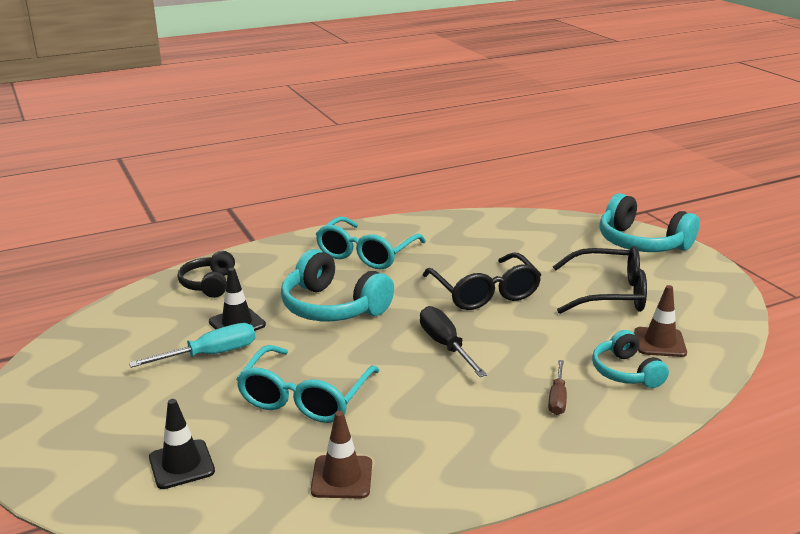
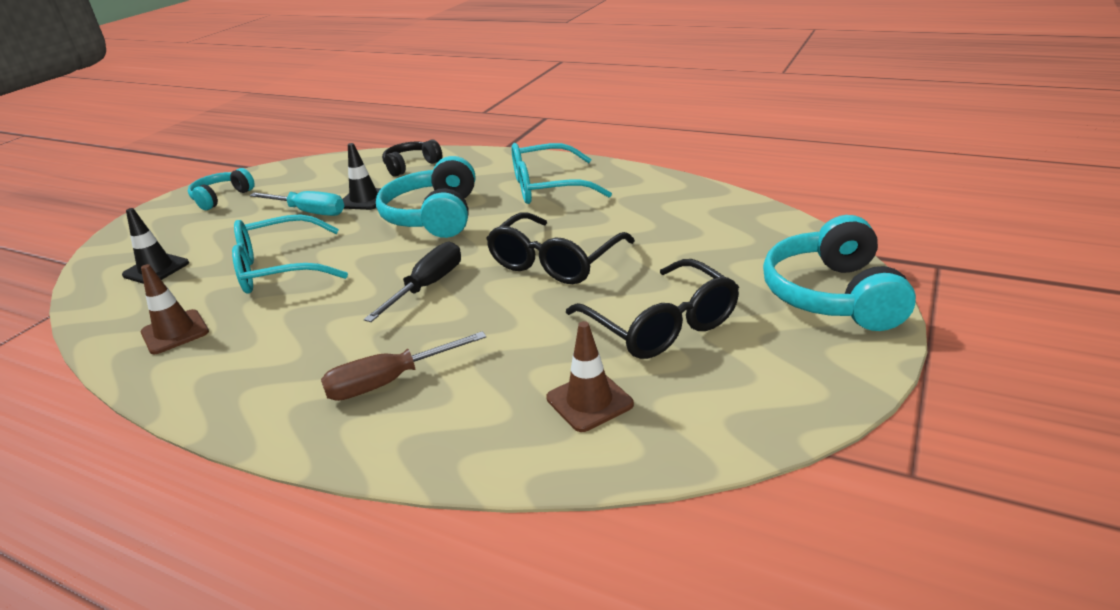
camera: 55 degrees right, 5 degrees up
(557, 398) = (389, 382): brown screwdriver -> brown screwdriver, size x1.54
(626, 372) = (490, 403): turquoise headphones -> turquoise headphones (222, 198)

